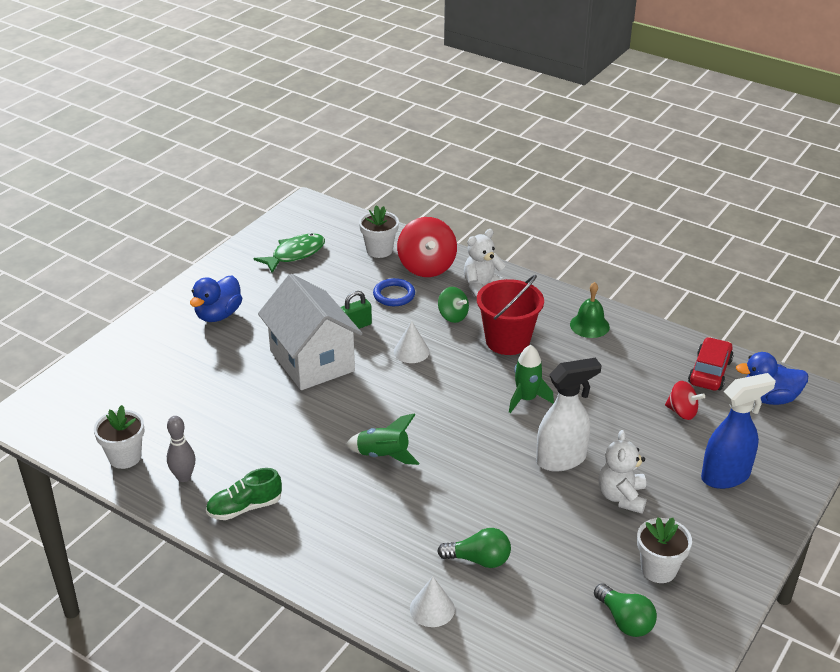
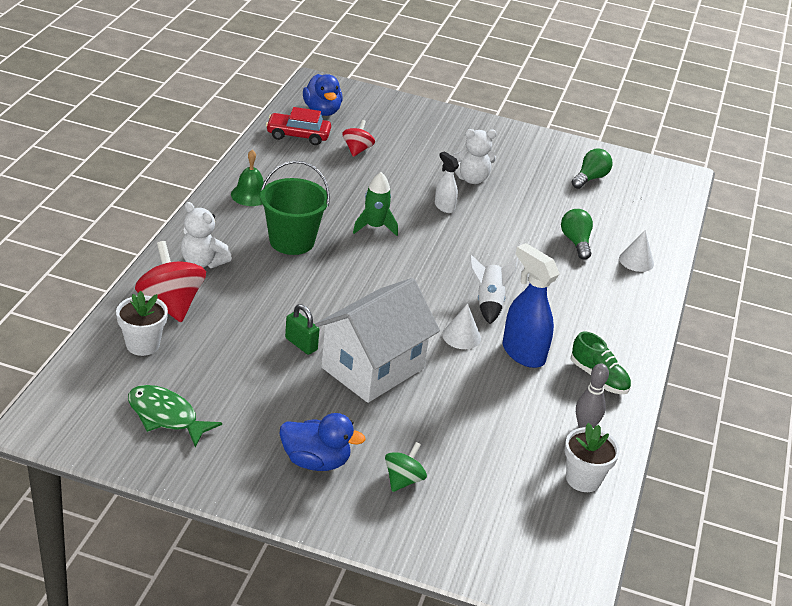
camera: 110 degrees left, 0 degrees up
(383, 455) = (488, 302): green rocket -> white rocket
(394, 295) = (234, 323): blue ring -> none
(411, 351) = (331, 300): white cone -> white cone (461, 336)
(426, 267) = (171, 304): red spinning top -> red spinning top turned 90 degrees counterclockwise
(452, 316) = (261, 278): green spinning top -> green spinning top (403, 480)
(507, 341) = (292, 241): red bucket -> green bucket
(561, 459) = (444, 207): white spray bottle -> white spray bottle, size x0.56
(658, 569) = (535, 164): white flower pot -> none
(726, 476) = (424, 134): blue spray bottle -> blue spray bottle (522, 353)

